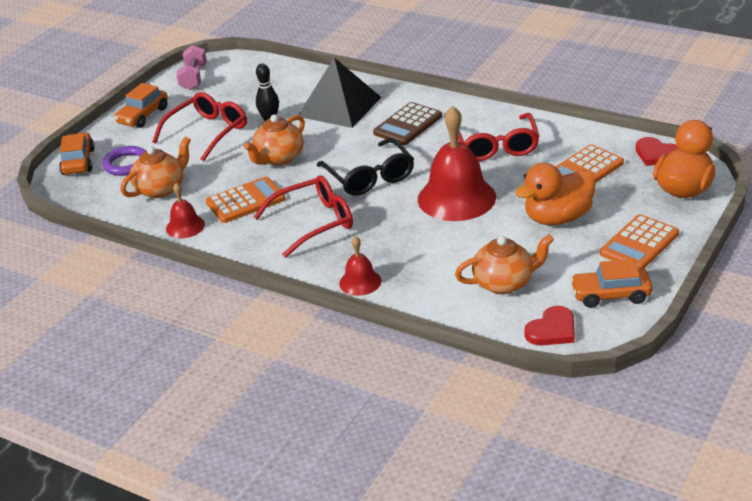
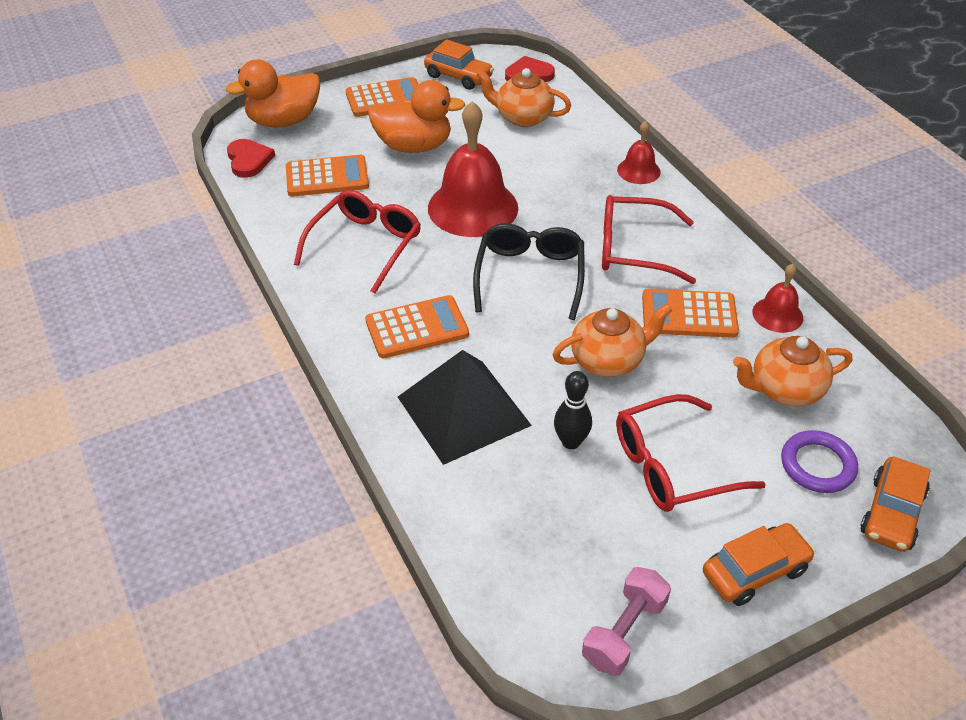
camera: 150 degrees left, 10 degrees up
(408, 125) = (417, 328): brown calculator -> orange calculator

